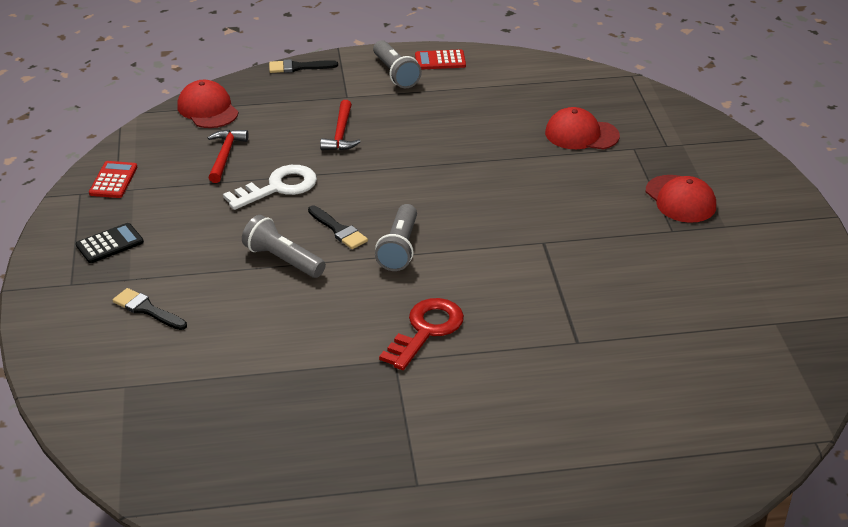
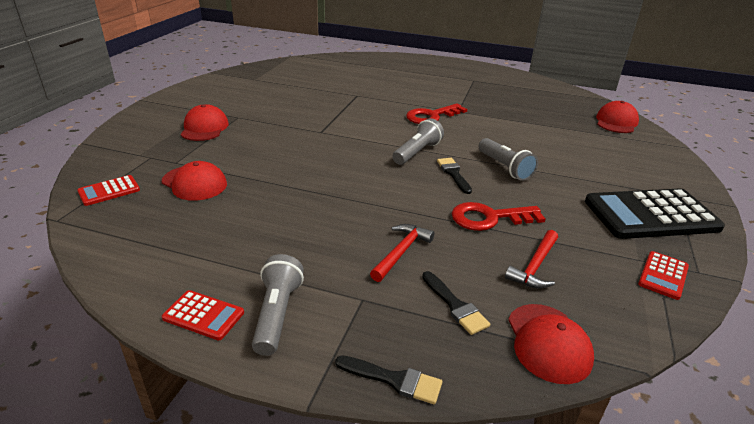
camera: 155 degrees left, 5 degrees down
(110, 244) = (650, 215): black calculator -> black calculator, size x2.15
(126, 430) = (616, 122): none -> red cap
(147, 309) = (610, 166): black brush -> black brush (455, 306)
(278, 187) = (490, 218): white key -> red key
(638, 105) = (109, 191): none -> red calculator

